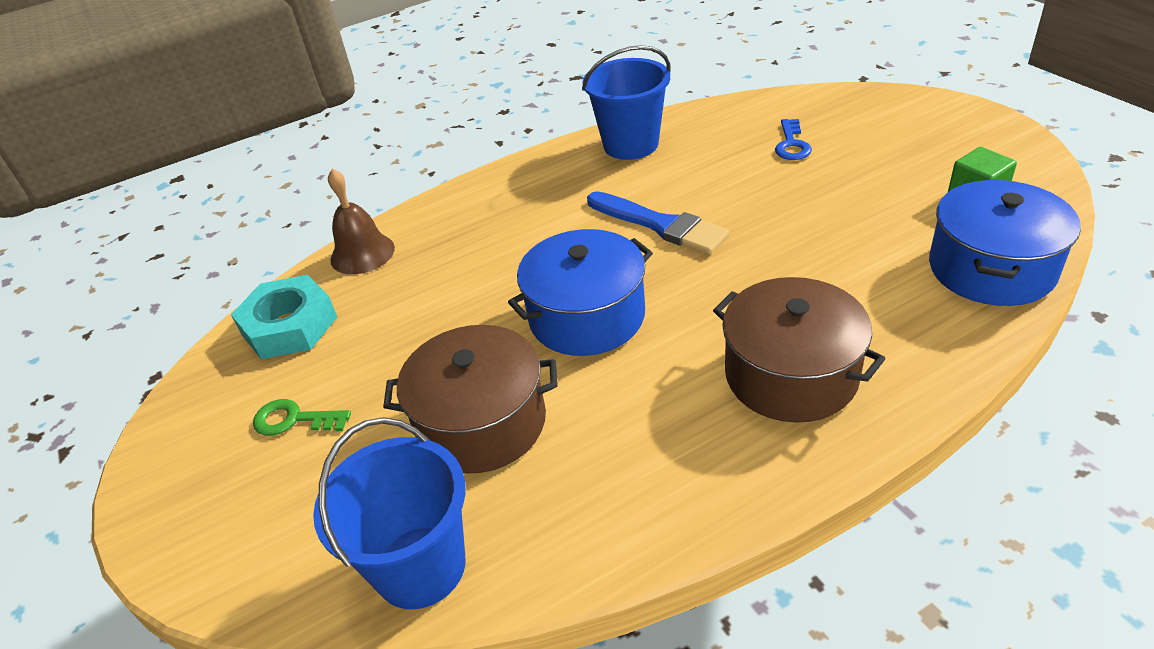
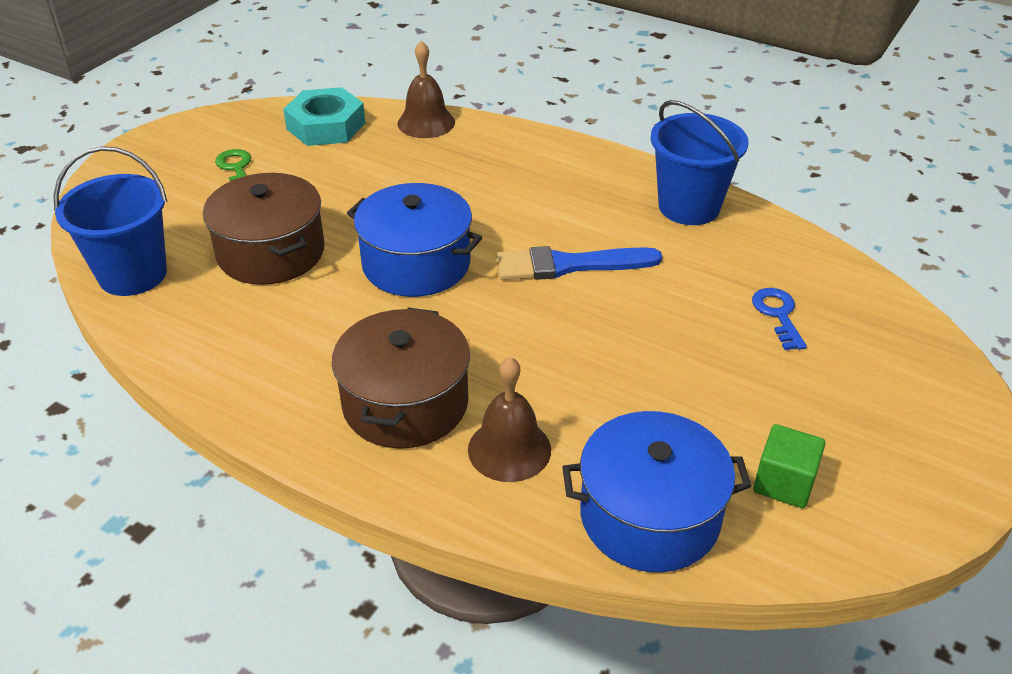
camera: 55 degrees right, 0 degrees up
(659, 225) = (569, 265): blue brush -> blue brush turned 75 degrees clockwise
(792, 144) = (778, 315): blue key -> blue key turned 105 degrees clockwise
(884, 323) = (509, 449): none -> brown bell

